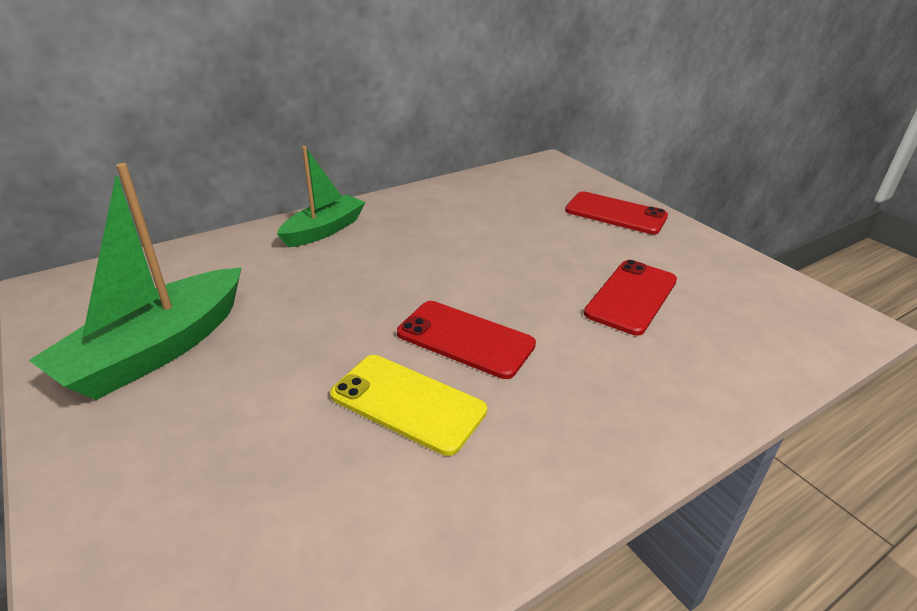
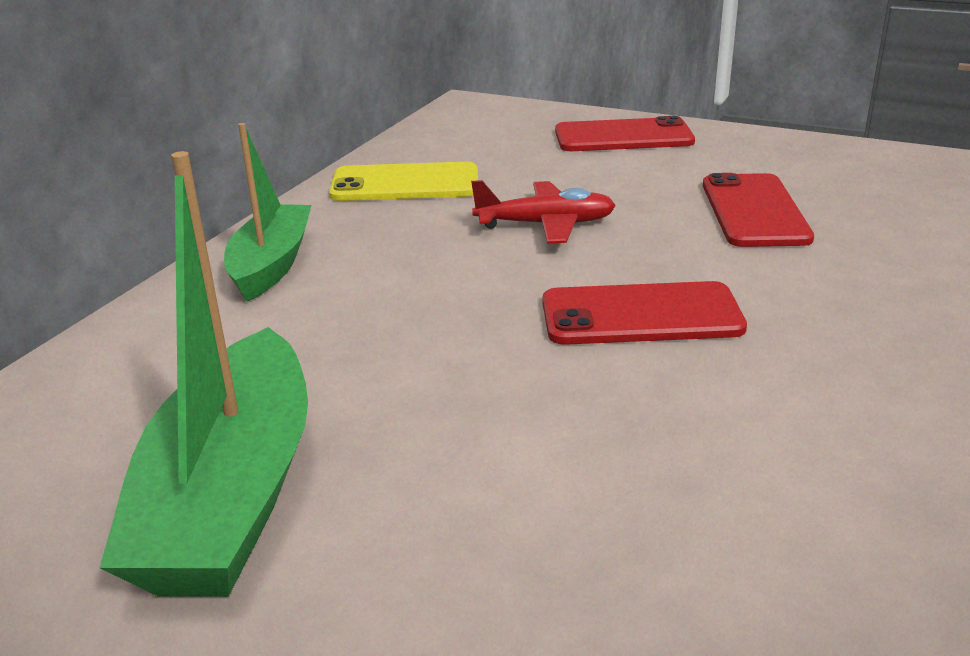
camera: 30 degrees left, 5 degrees down
(408, 403) = (672, 404): yellow phone -> yellow phone (405, 184)
(489, 258) = (545, 225): none -> red plane

